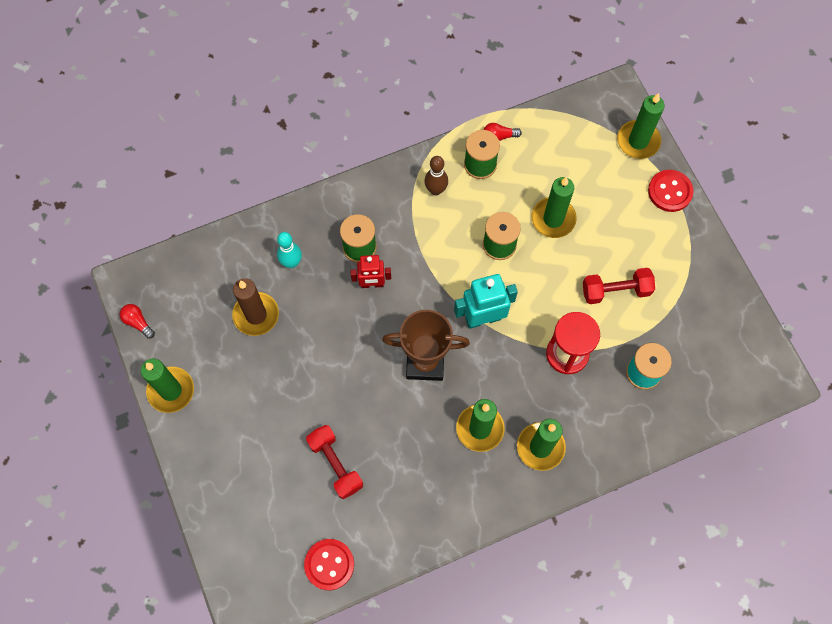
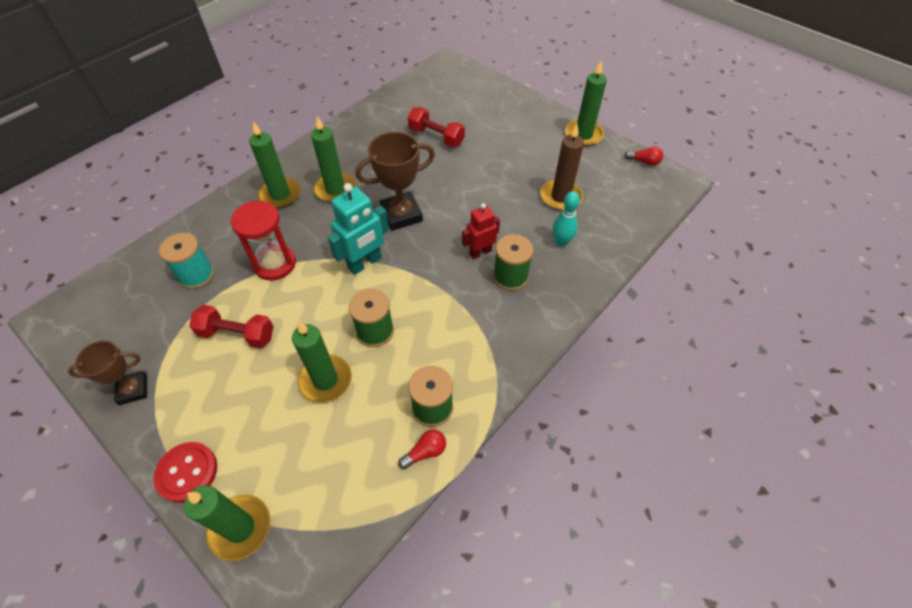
camera: 155 degrees right, 15 degrees down
(329, 564) = (409, 93): red button -> none
(436, 190) = (467, 358): brown bowling pin -> none
(616, 291) = (237, 334): red dumbbell -> red dumbbell turned 45 degrees clockwise
(707, 274) = (133, 390): none -> brown trophy

